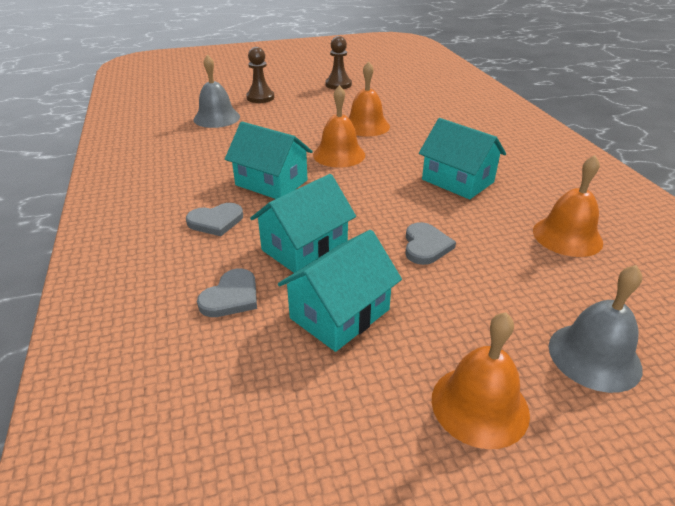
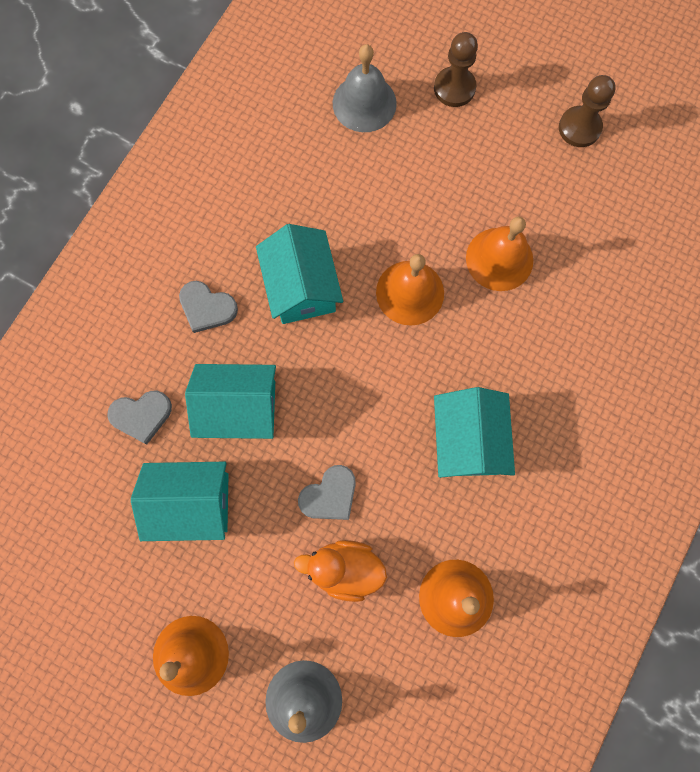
camera: 45 degrees right, 40 degrees up
(492, 270) = (345, 569): none -> orange duck

